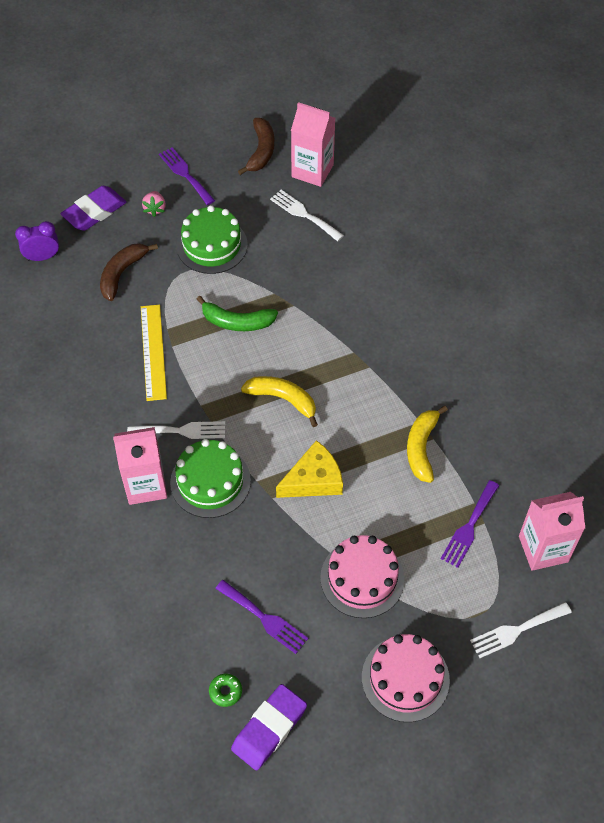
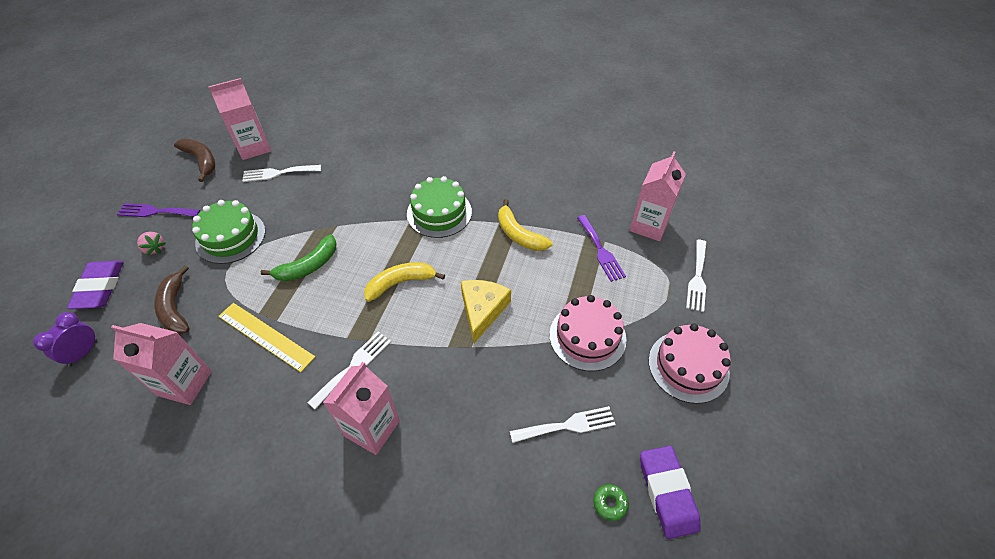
camera: 50 degrees left, 5 degrees down
(75, 338) = (184, 383): none -> pink carton
(210, 481) = (417, 378): green cake -> green cake (439, 213)
(264, 618) = (567, 425): purple fork -> white fork

